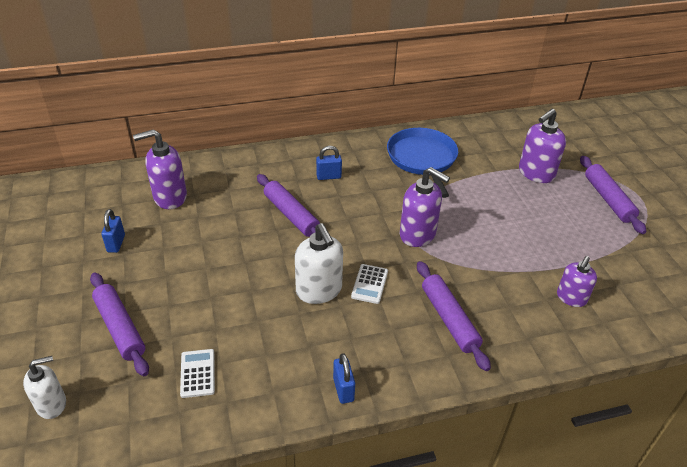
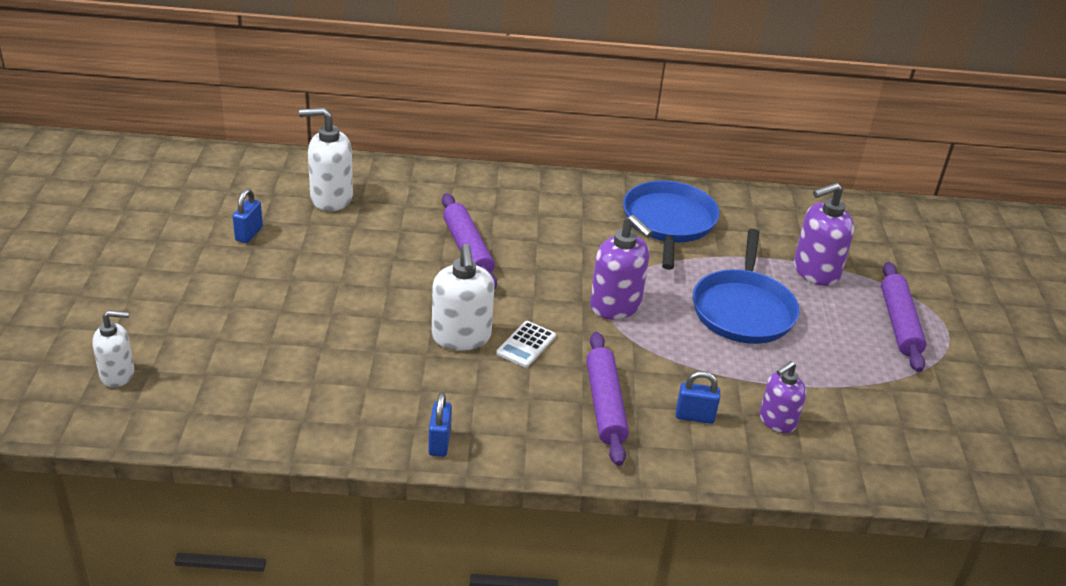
camera: 15 degrees right, 5 degrees down
(120, 328) = (218, 320): purple rolling pin -> none
(170, 197) = (331, 198): purple soap dispenser -> white soap dispenser
(197, 373) = (283, 385): white calculator -> none
(328, 176) = (535, 217): blue padlock -> blue padlock (694, 416)
(504, 214) = (743, 309): none -> blue pan

